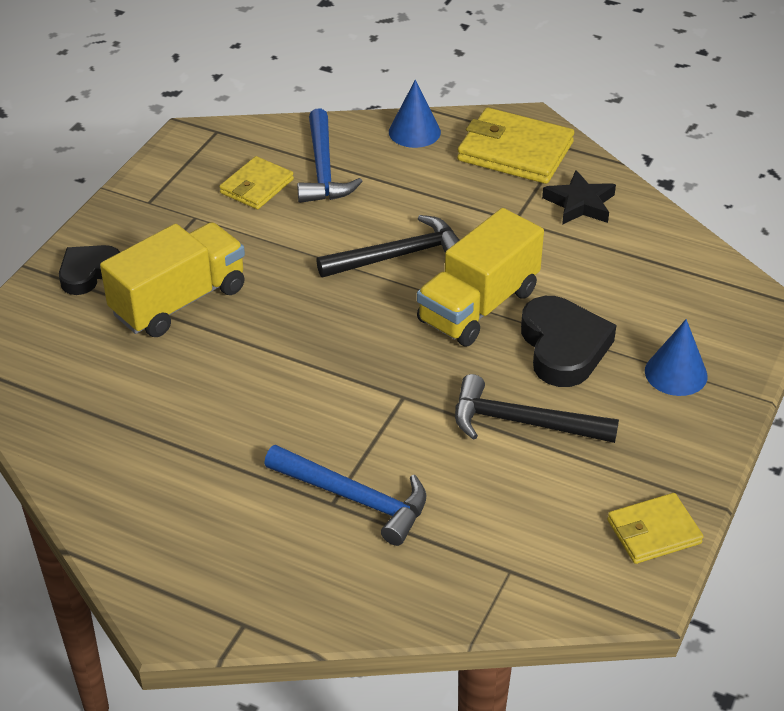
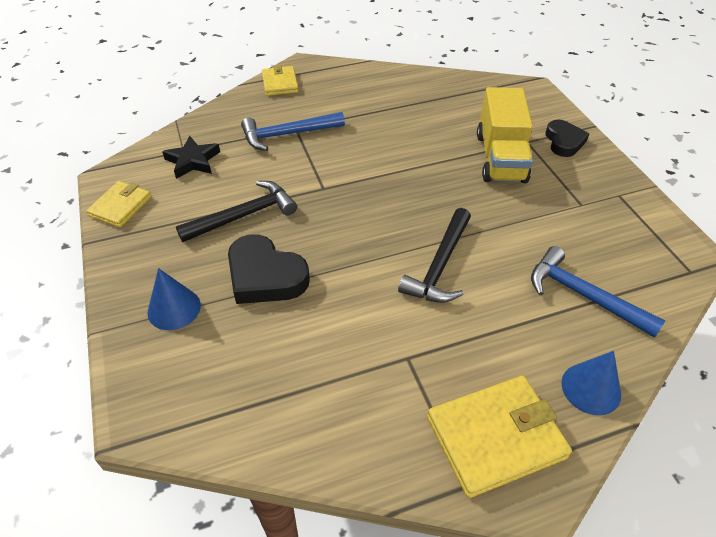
camera: 135 degrees right, 5 degrees up
(257, 186) = (592, 249): yellow wallet -> yellow wallet (280, 83)
(478, 306) = (348, 266): yellow truck -> none
(580, 204) = (379, 417): black star -> black star (193, 161)

